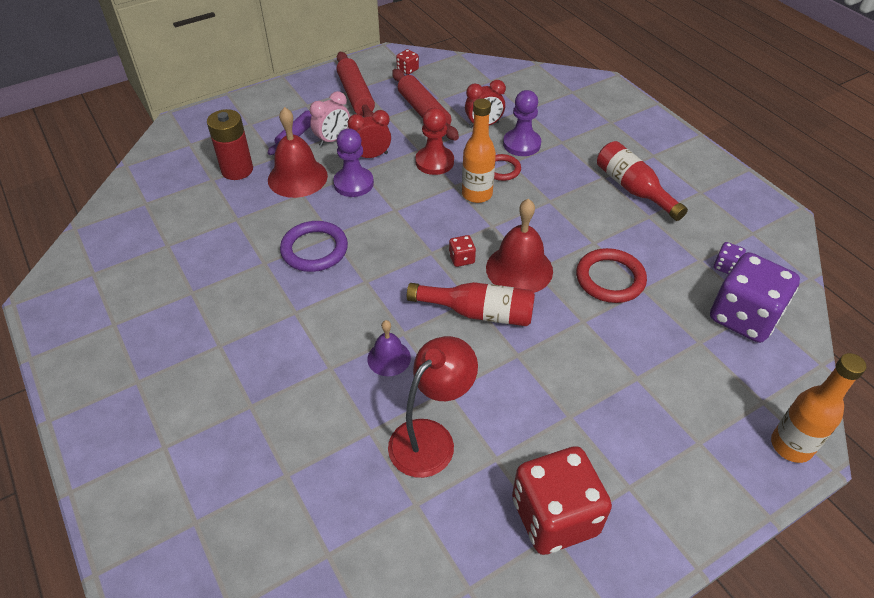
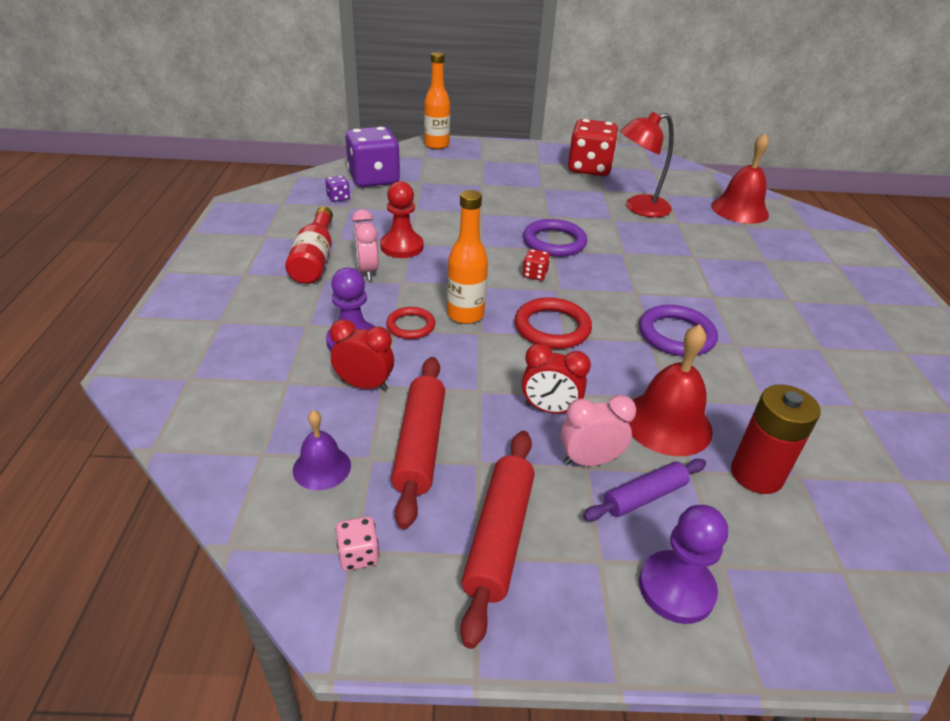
camera: 150 degrees left, 10 degrees down
(353, 183) = (595, 383): purple pawn -> purple pawn (676, 588)
(389, 358) = (644, 245): purple bell -> purple bell (322, 467)
(407, 69) = (358, 554): red dice -> pink dice
(434, 162) = (476, 366): red pawn -> red pawn (402, 247)
(478, 313) = (554, 242): red bottle -> purple ring
(519, 269) = (493, 251): red bell -> red bell (739, 210)
(584, 197) = (367, 271): none -> pink clock
(610, 279) = (430, 222): red ring -> red ring (552, 327)

